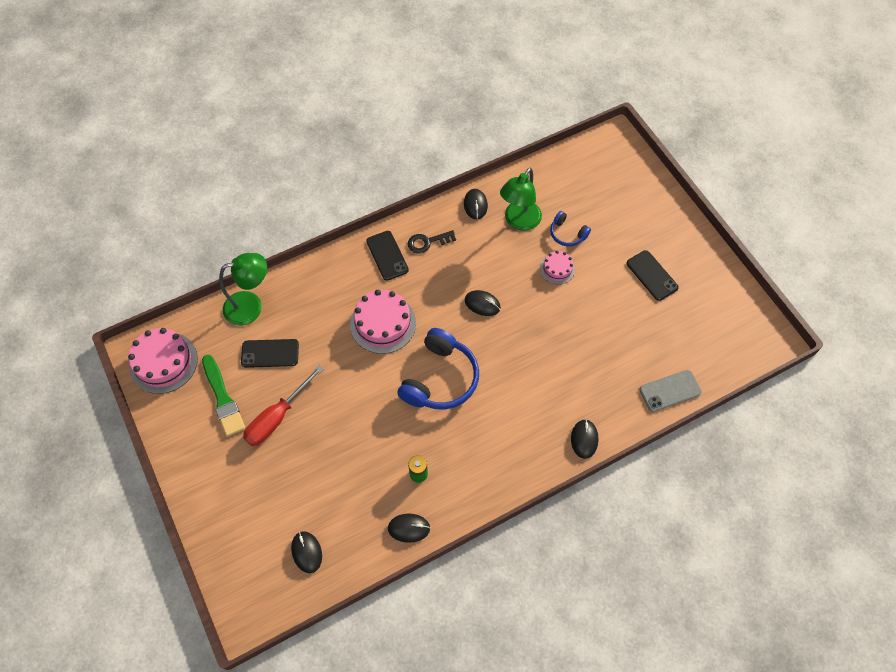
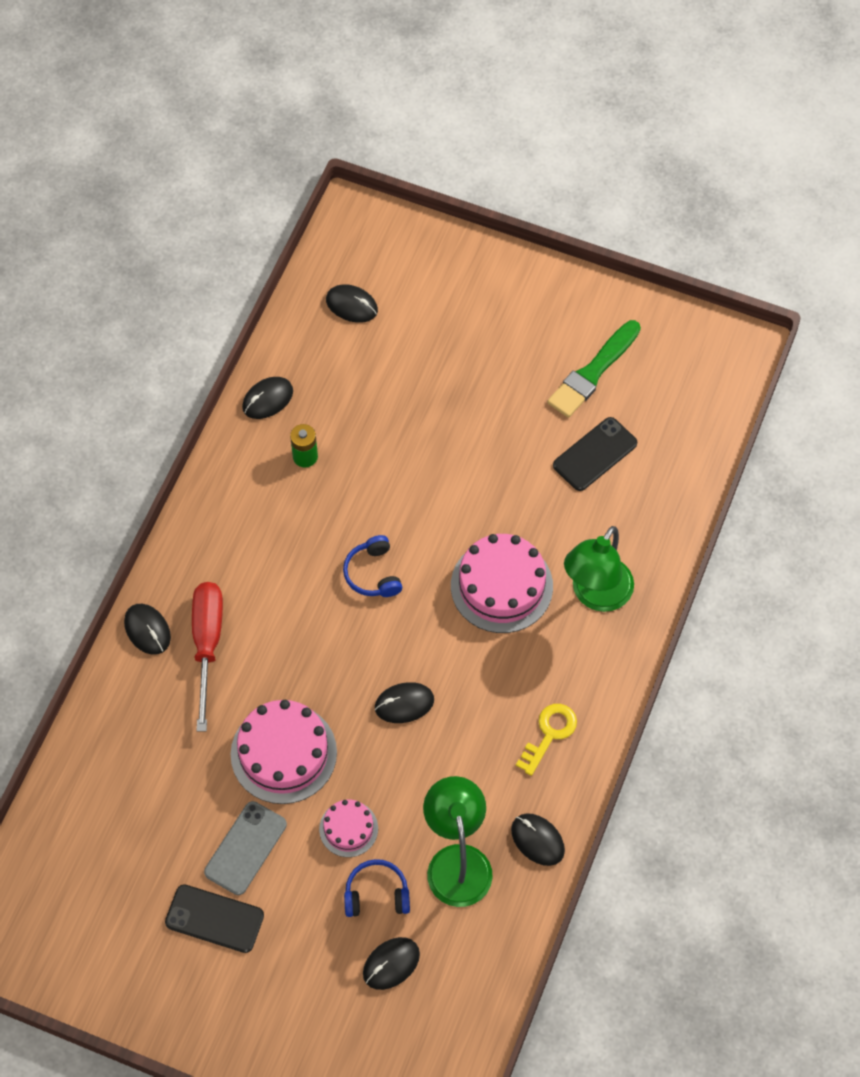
camera: 140 degrees right, 0 degrees up
(163, 362) = (699, 358): pink cake -> pink cake (283, 753)
(223, 398) = (593, 372): green brush -> green brush turned 75 degrees counterclockwise
(251, 306) = (676, 488): green lamp -> green lamp (596, 595)
(277, 417) = (514, 398): red screwdriver -> red screwdriver (207, 644)
(387, 255) = (582, 675): black phone -> none
(427, 242) = (549, 734): black key -> yellow key
(440, 379) = (373, 573): blue headphones -> blue headphones, size x0.51
(584, 203) = (391, 964): none -> black mouse
(670, 391) = (83, 768): grey phone -> grey phone (245, 848)

